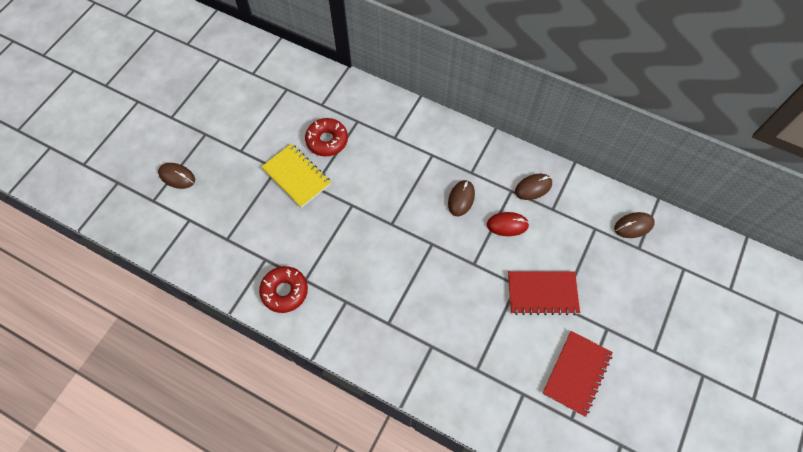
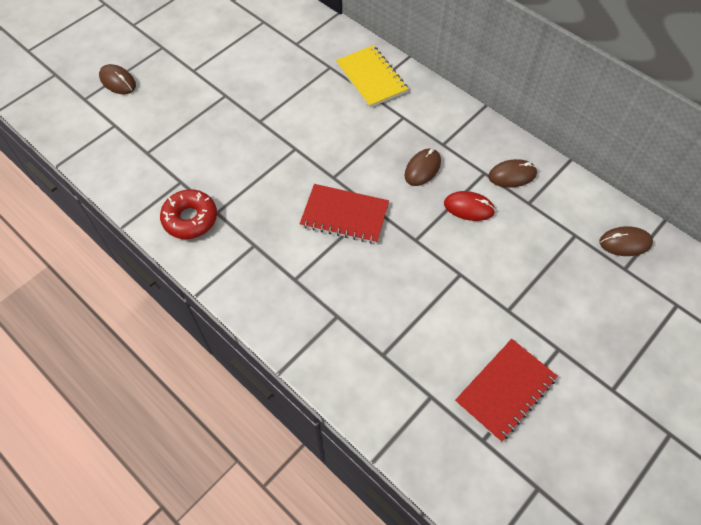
camera: 15 degrees right, 5 degrees down
(296, 176) = (244, 107): yellow notebook -> yellow notebook (371, 78)
(327, 140) = (290, 79): red donut -> none
(542, 293) = (489, 290): red notebook -> red notebook (344, 215)

